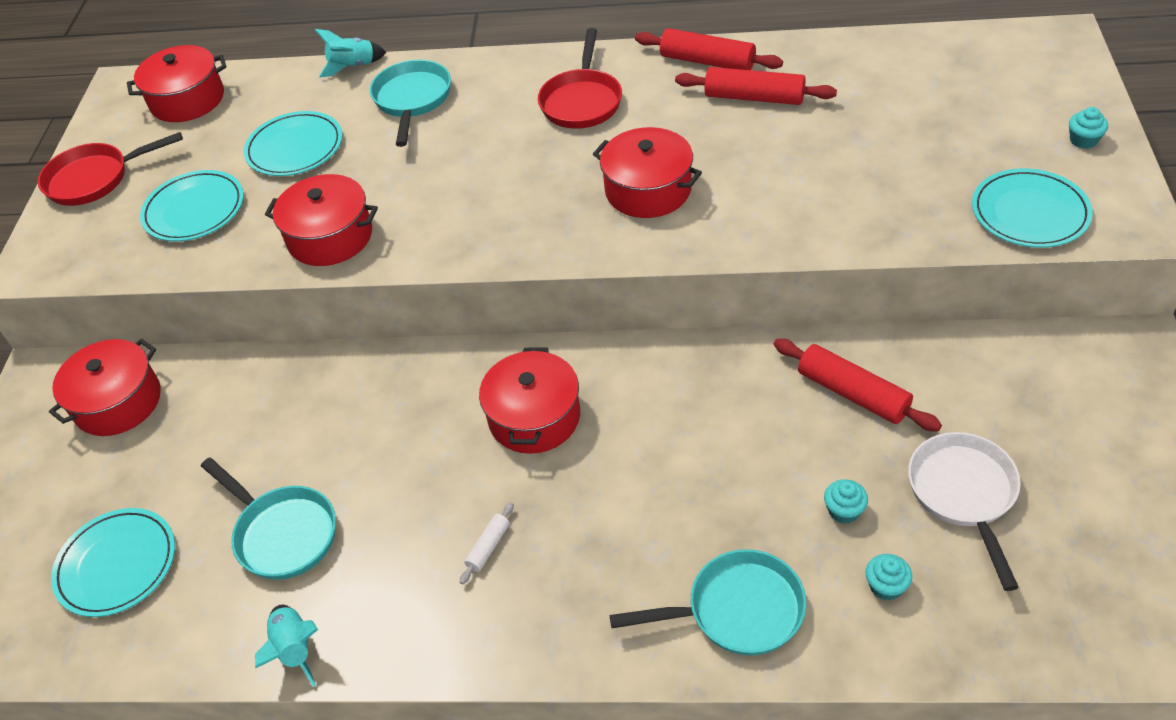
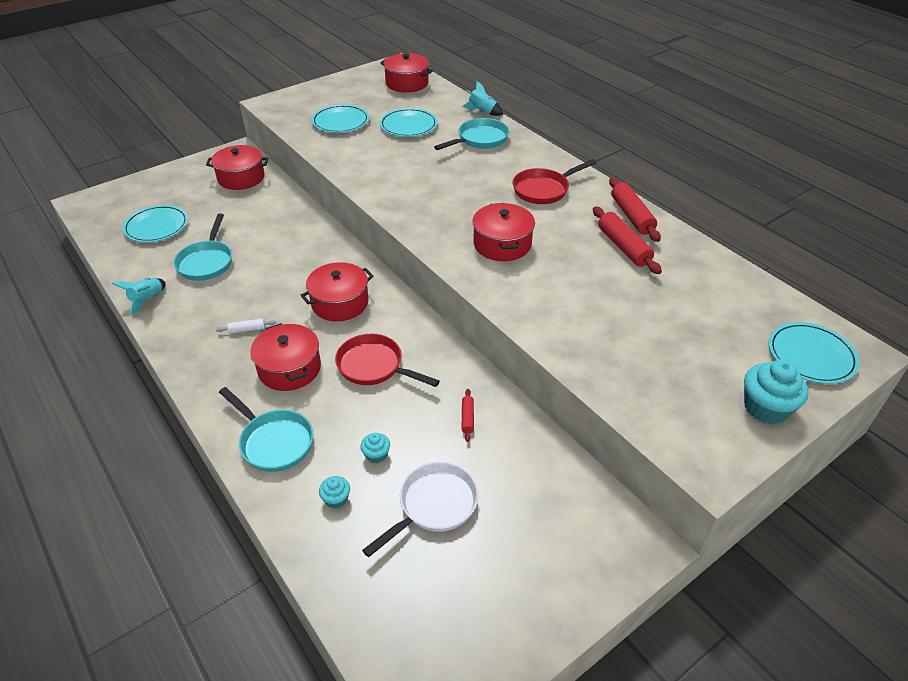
camera: 45 degrees right, 5 degrees down
(95, 179) = (333, 89): red pan -> red pan (374, 366)
(330, 237) = (362, 165): red pot -> red pot (289, 368)
(853, 393) = (467, 418): red rolling pin -> red rolling pin, size x0.50
(1029, 213) = (661, 409): turquoise plate -> turquoise plate (811, 356)
(1083, 140) = (765, 408): turquoise cupcake -> turquoise cupcake, size x1.92

